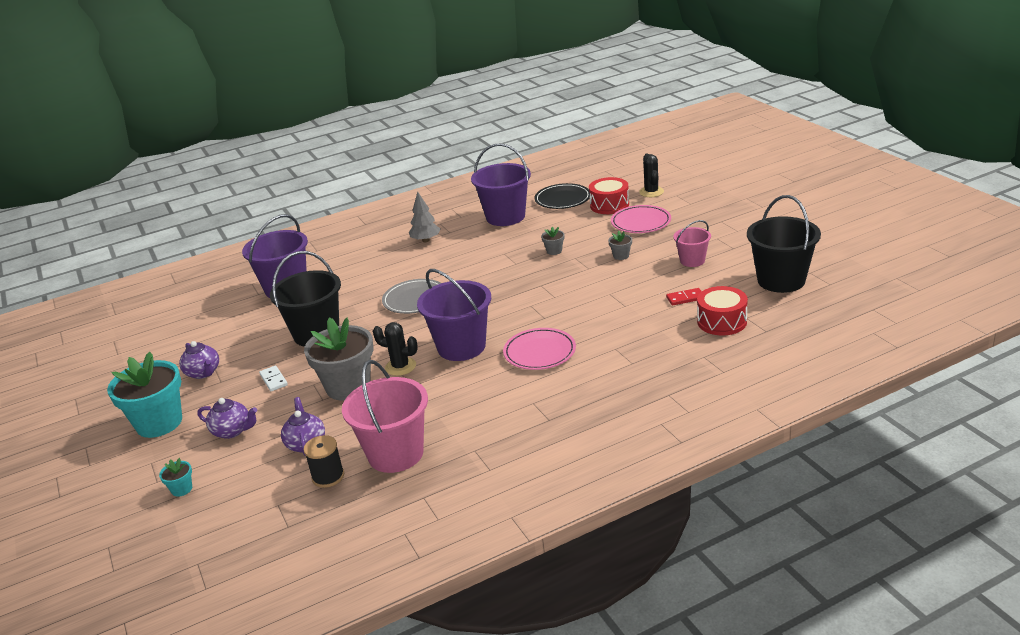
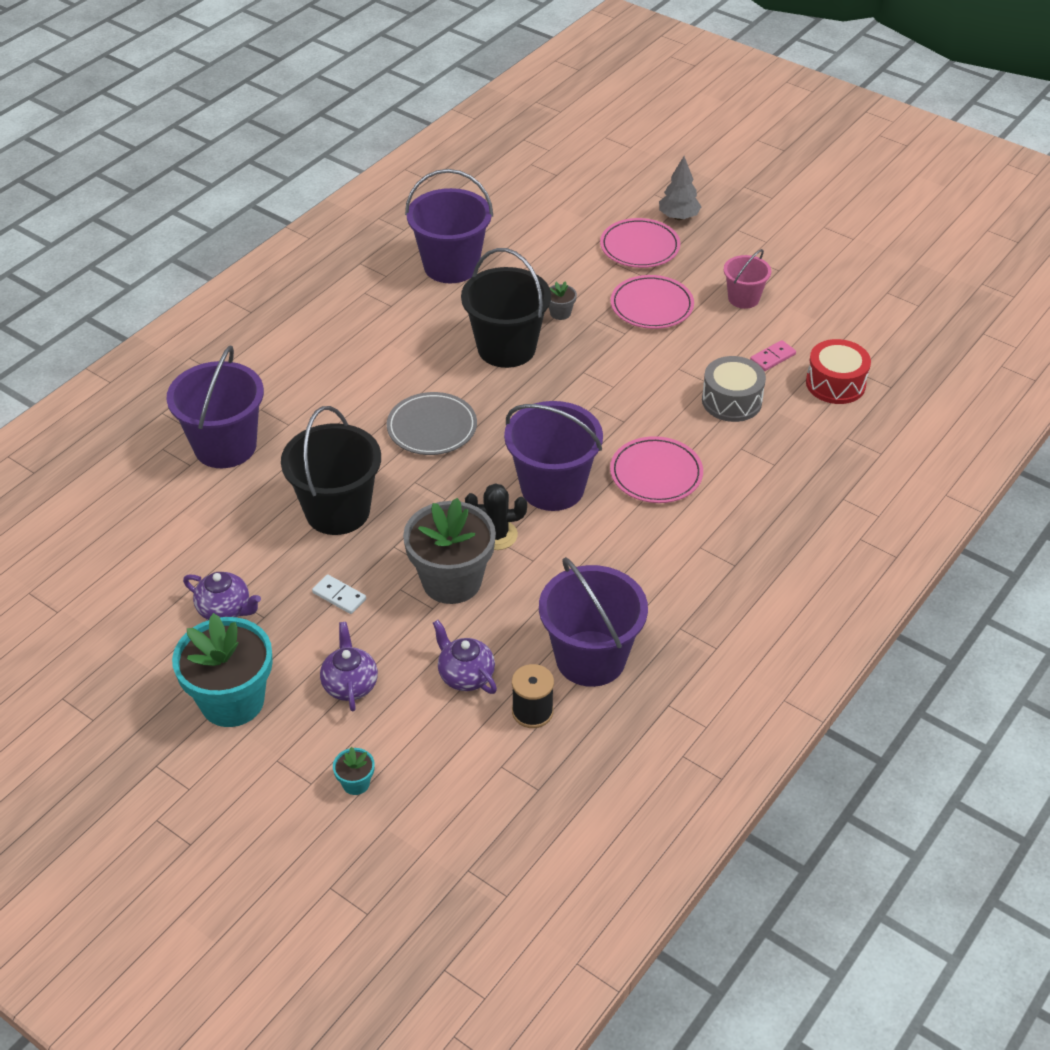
camera: 30 degrees left, 15 degrees up
(232, 431) = (350, 684): purple teapot -> purple teapot turned 90 degrees counterclockwise
(395, 454) = (590, 658): pink bucket -> purple bucket
(426, 240) = (367, 325): grey tree -> grey tree (678, 217)
(562, 199) = (508, 223): black plate -> none
(609, 205) = (579, 224): red drum -> none
(621, 256) = (651, 306): grey flower pot -> pink plate
(632, 319) = (731, 401): none -> grey drum
(651, 192) = (618, 193): black cactus -> none
(685, 298) = (772, 357): red domino -> pink domino
(781, 280) = (863, 310): black bucket -> black bucket (506, 348)

